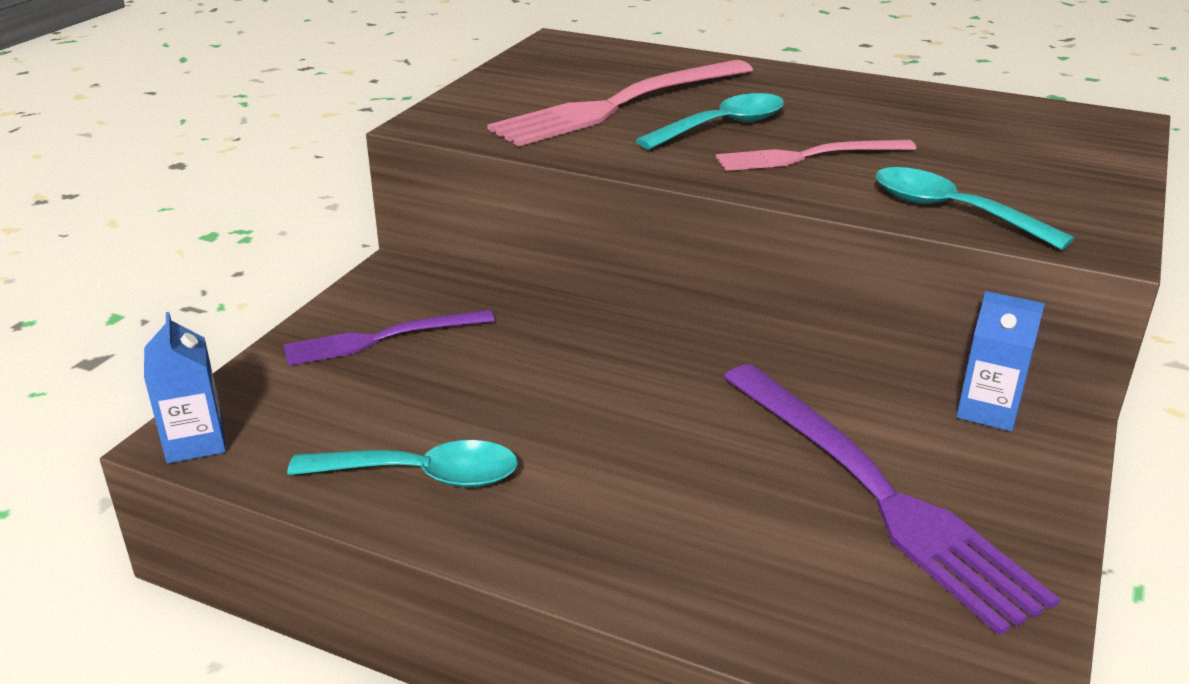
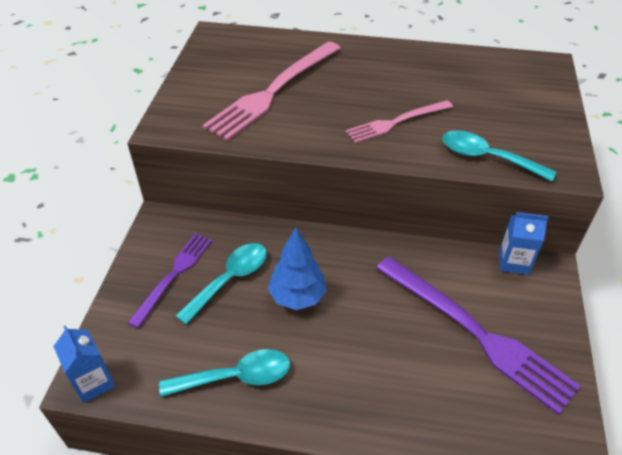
camera: 15 degrees left, 15 degrees up
(382, 338) = (174, 275): purple fork -> purple fork turned 150 degrees clockwise
(571, 394) = (297, 296): none -> blue tree
(722, 126) = (340, 102): turquoise spoon -> turquoise spoon (230, 280)

